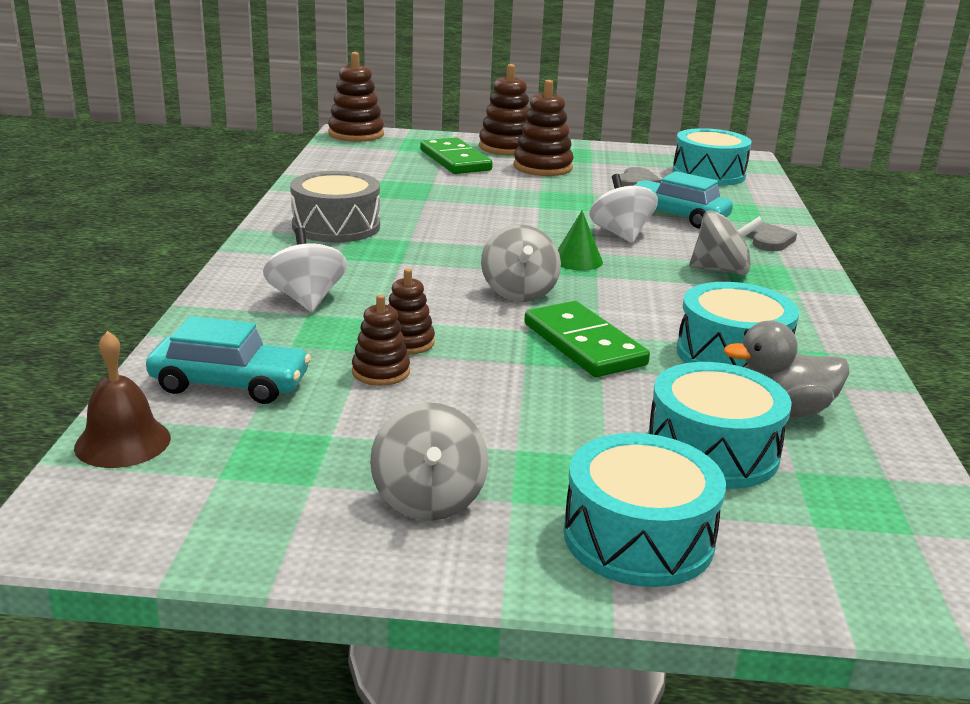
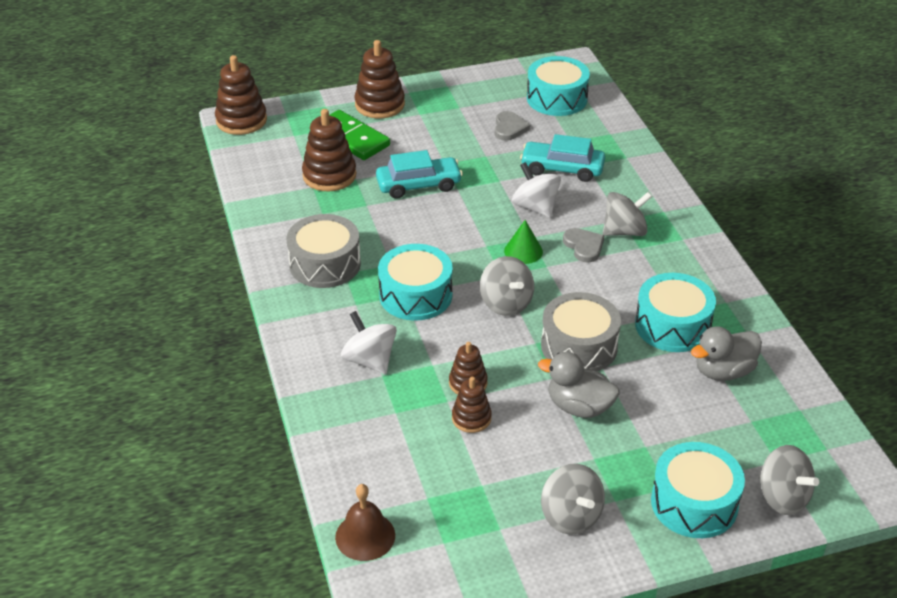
camera: 20 degrees left, 15 degrees up
(230, 384) = (387, 463): turquoise car -> turquoise car (419, 185)
(538, 396) = (579, 407): none -> grey duck
(542, 167) = (426, 128): brown stacking toy -> brown stacking toy (329, 175)
(584, 344) = (579, 346): green domino -> grey drum
(712, 451) = (700, 420): turquoise drum -> turquoise drum (415, 295)
(768, 240) = (639, 182): grey heart -> grey heart (584, 246)
(800, 571) = (782, 497): none -> grey spinning top

